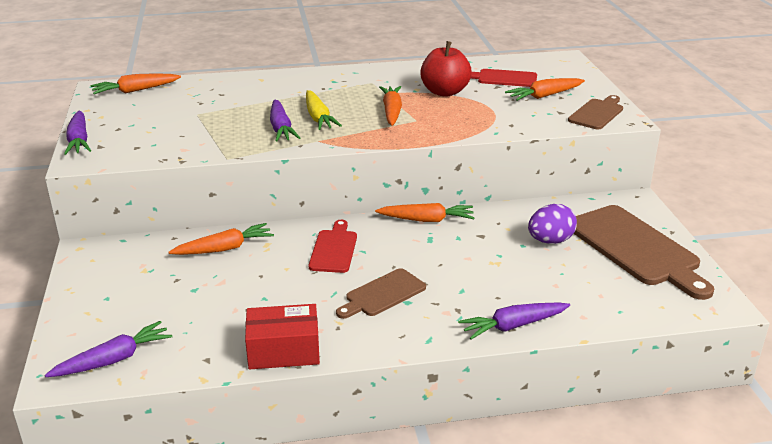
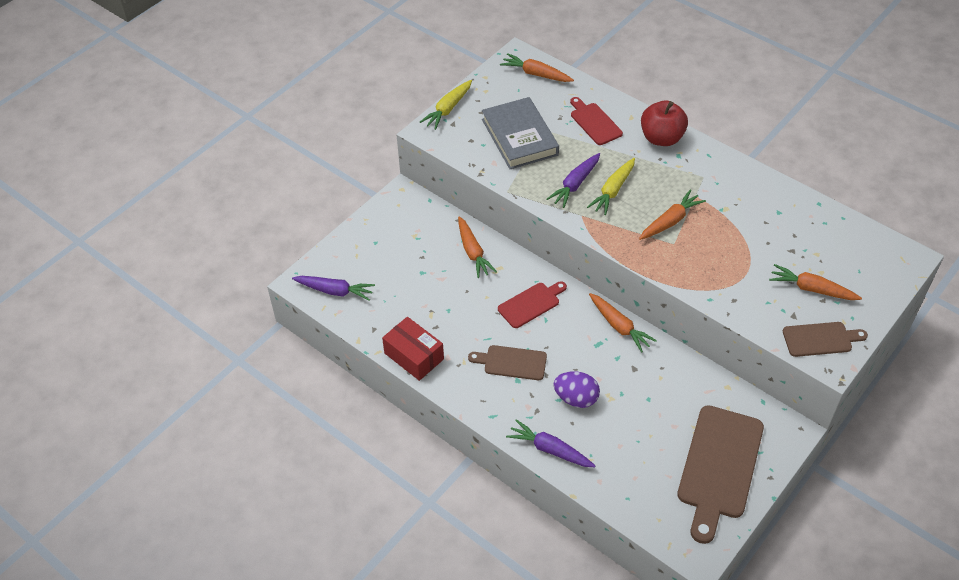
camera: 50 degrees right, 20 degrees up
(79, 140) = (448, 109): purple carrot -> yellow carrot
(182, 126) = (519, 137): none -> grey book
(224, 248) = (473, 252): orange carrot -> orange carrot turned 45 degrees clockwise
(444, 92) = (741, 227): red apple -> red apple (661, 138)
(504, 78) = (813, 245): red cutting board -> red cutting board (594, 122)
(550, 241) = (672, 411): purple egg -> purple egg (576, 398)

